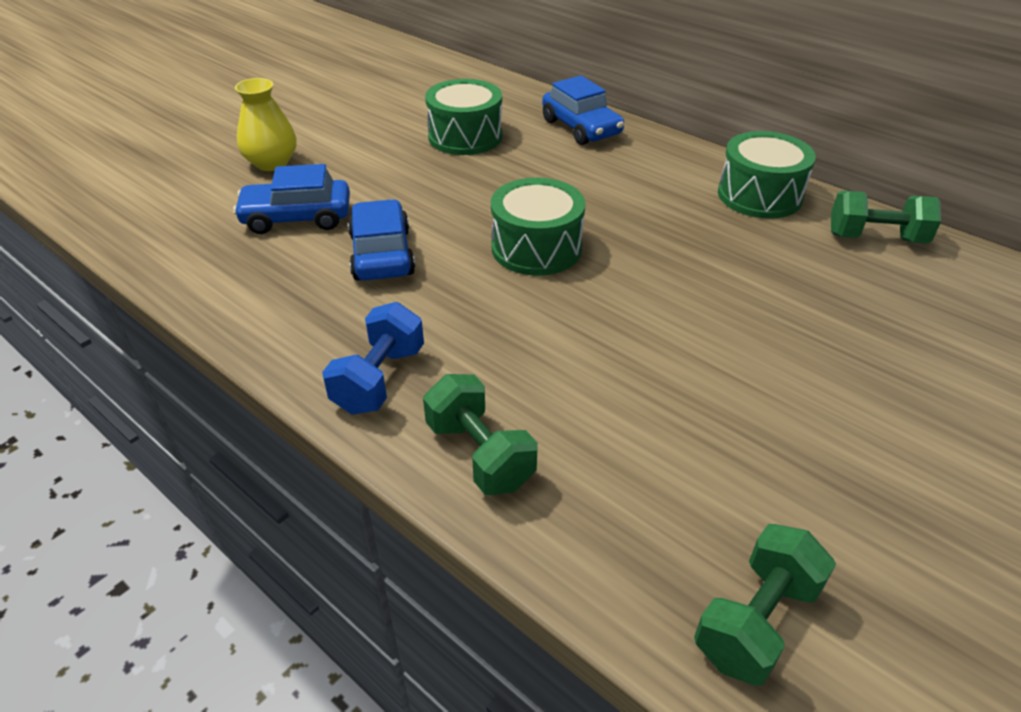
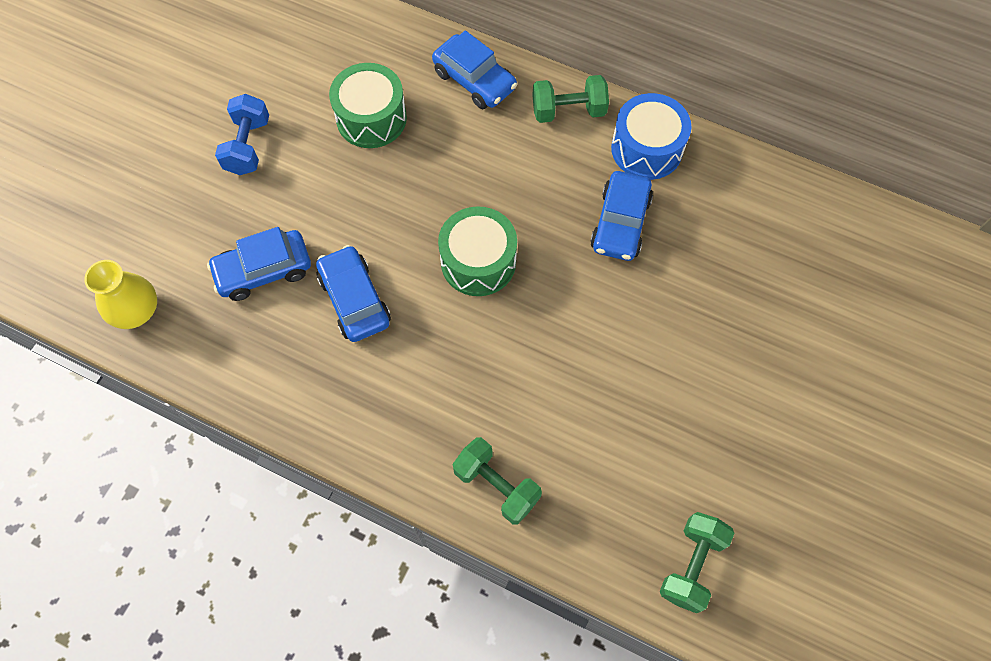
camera: 15 degrees left, 25 degrees up
(272, 163) = (206, 199): yellow vase -> yellow vase (136, 310)
(379, 379) = (403, 436): blue dumbbell -> blue dumbbell (248, 146)
(716, 245) = (620, 223): none -> blue car
(759, 195) = (646, 149): green drum -> blue drum
(875, 238) = (743, 185): green dumbbell -> green dumbbell (568, 111)

